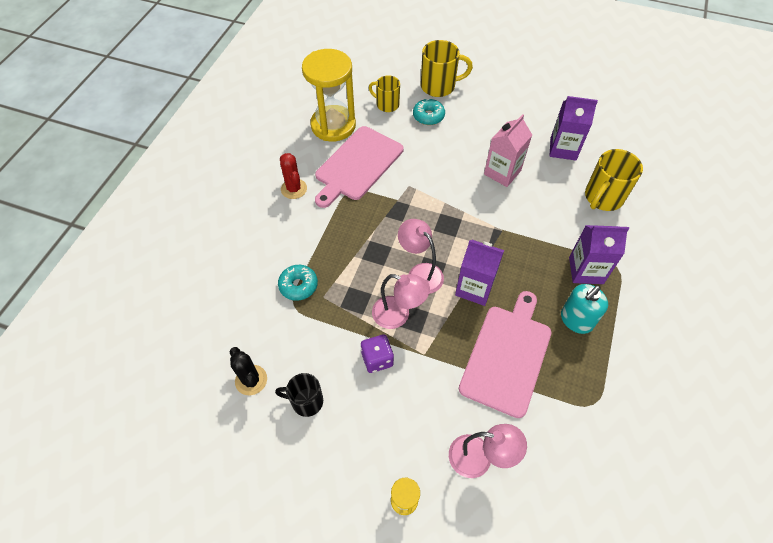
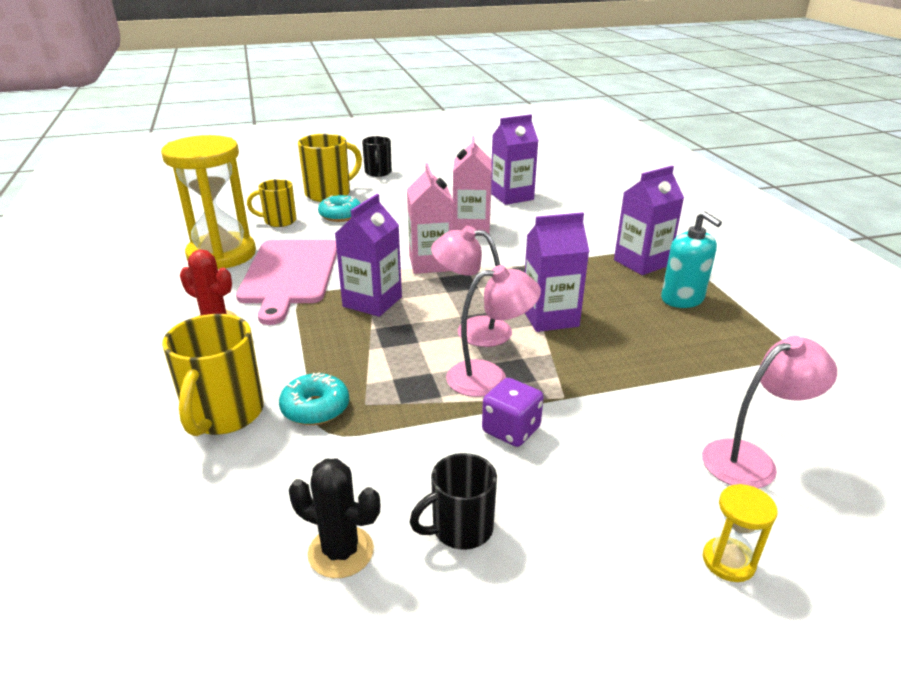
camera: 35 degrees left, 25 degrees down
(384, 216) = (372, 302): none -> purple carton
(446, 197) = (431, 263): none -> pink carton
(490, 74) = (378, 173): none -> black mug
(507, 355) = (656, 355): pink cutting board -> none
(576, 320) = (682, 299): turquoise soap dispenser -> turquoise soap dispenser turned 45 degrees counterclockwise
(603, 198) = (590, 213): yellow mug -> yellow mug (223, 415)

